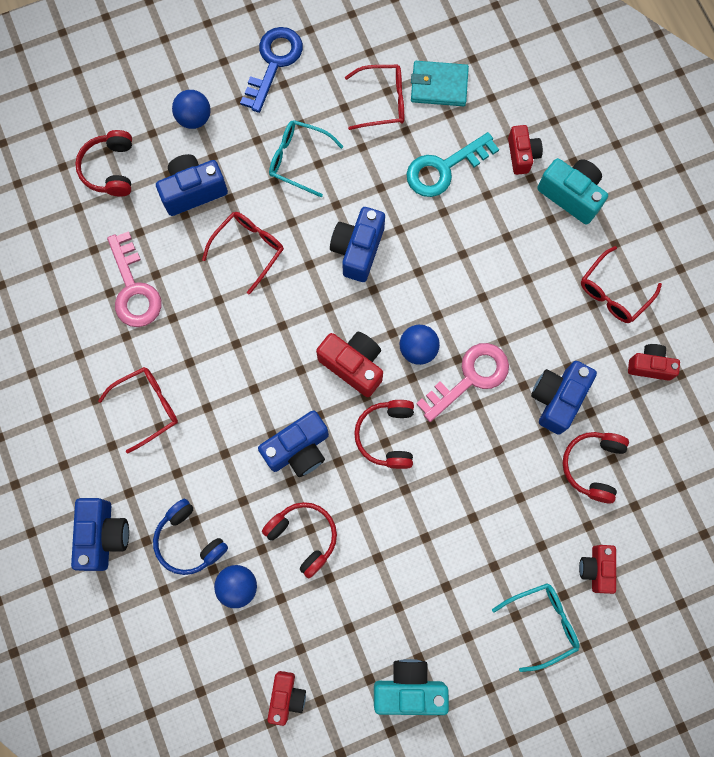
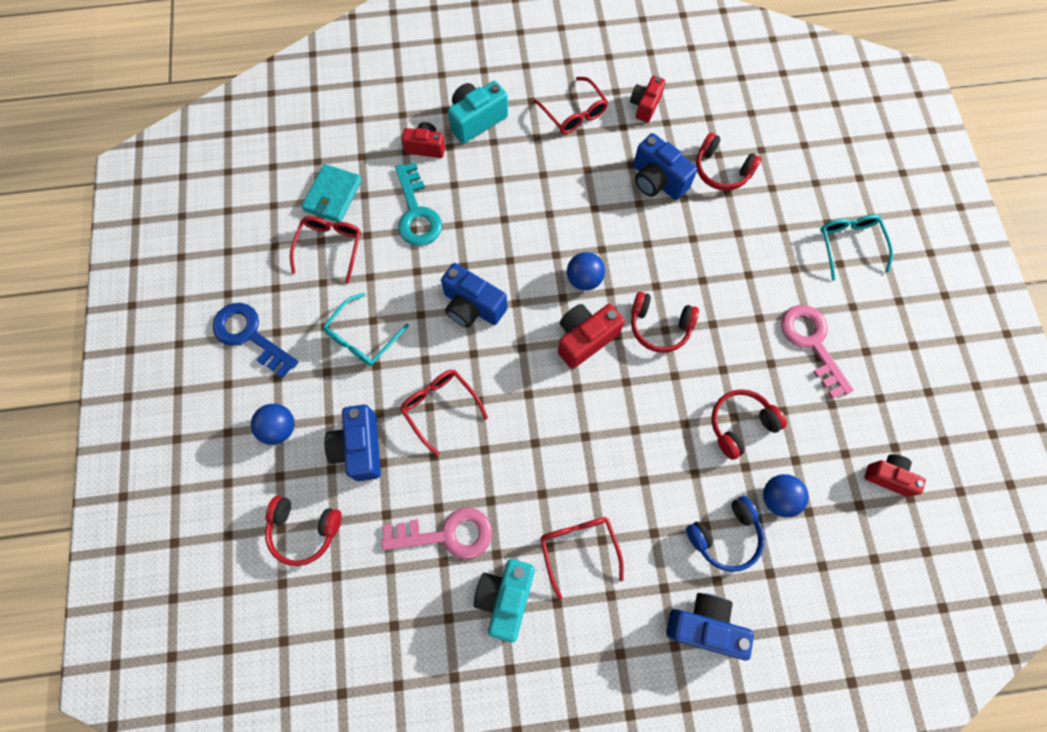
camera: 75 degrees left, 5 degrees down
(298, 449) = (655, 408): blue camera -> none
(409, 688) = (892, 366): turquoise camera -> turquoise camera (506, 596)
(470, 378) = (621, 243): pink key -> pink key (812, 343)
(596, 569) = (809, 192): red camera -> none

